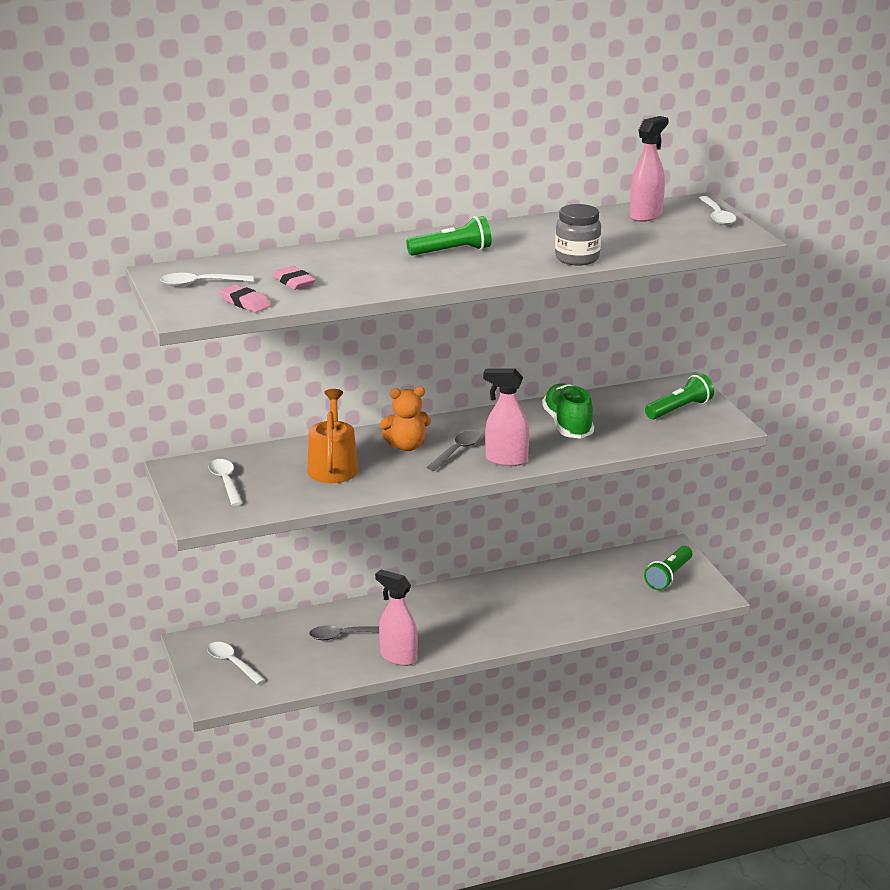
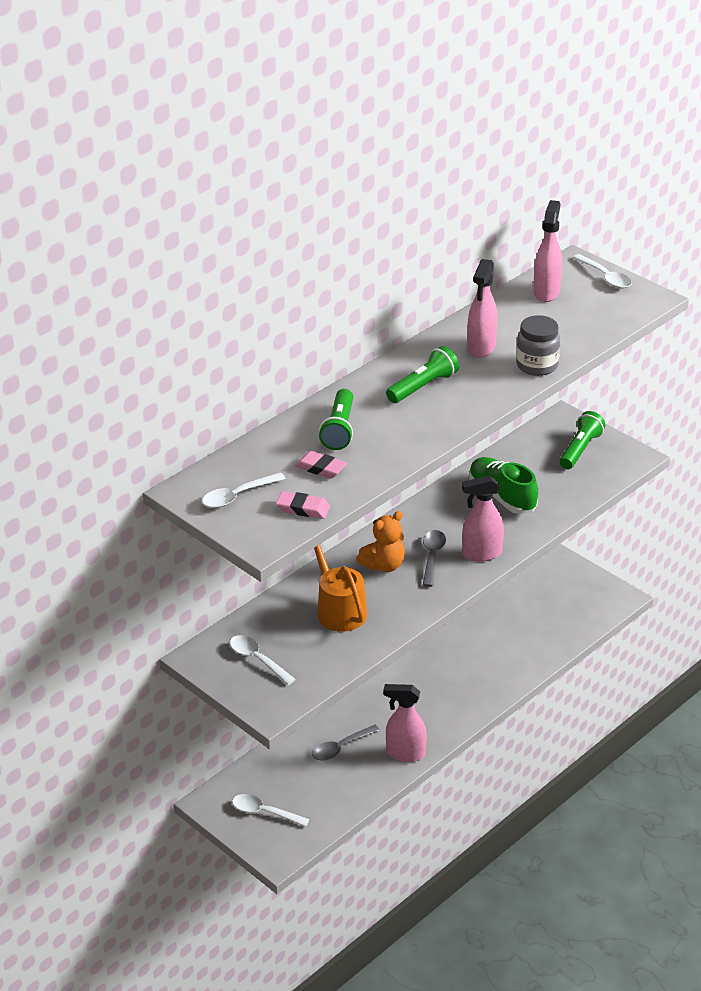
camera: 25 degrees left, 10 degrees up
(538, 238) = (481, 348): none -> pink spray bottle
(669, 576) = (570, 589): green flashlight -> green flashlight (339, 429)

